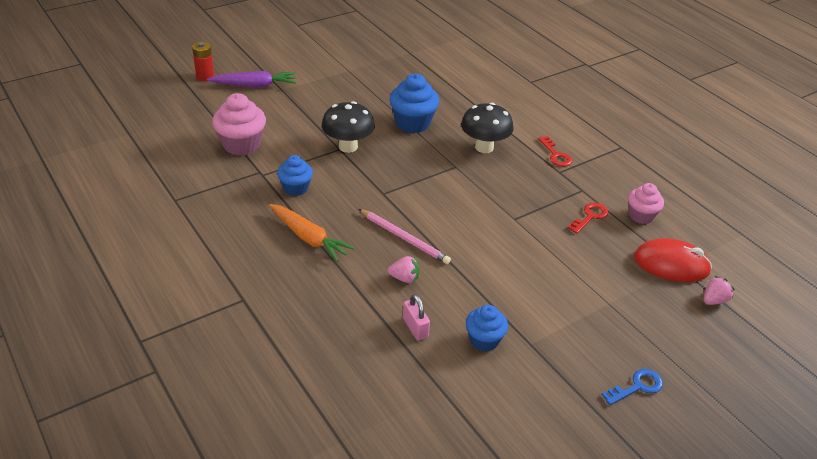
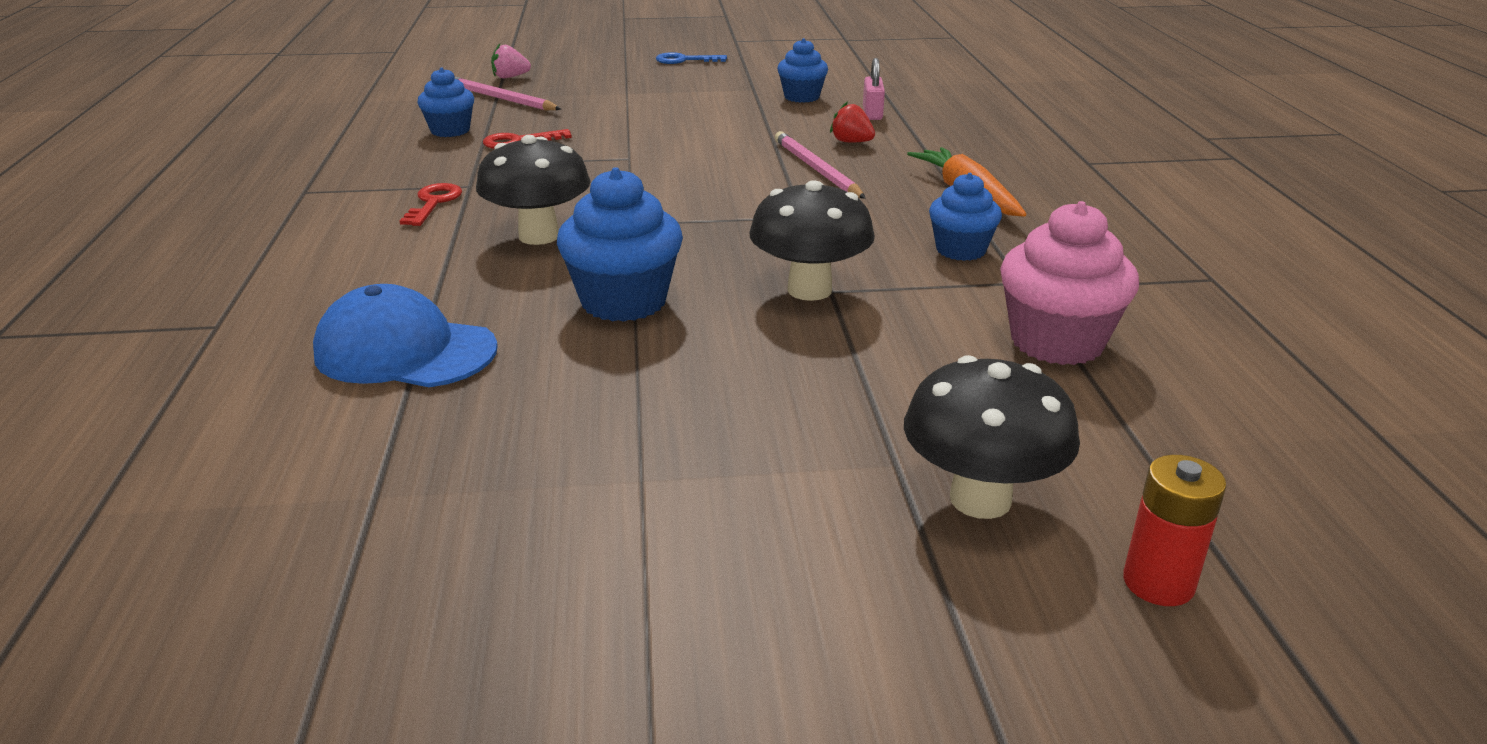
camera: 150 degrees left, 10 degrees down
(254, 85) = (980, 499): purple carrot -> black mushroom
(404, 278) = (851, 142): pink strawberry -> red strawberry
(459, 87) = (405, 351): none -> blue cap
(641, 216) = (450, 131): pink cupcake -> blue cupcake
(671, 264) = (501, 99): red mouse -> pink pencil

